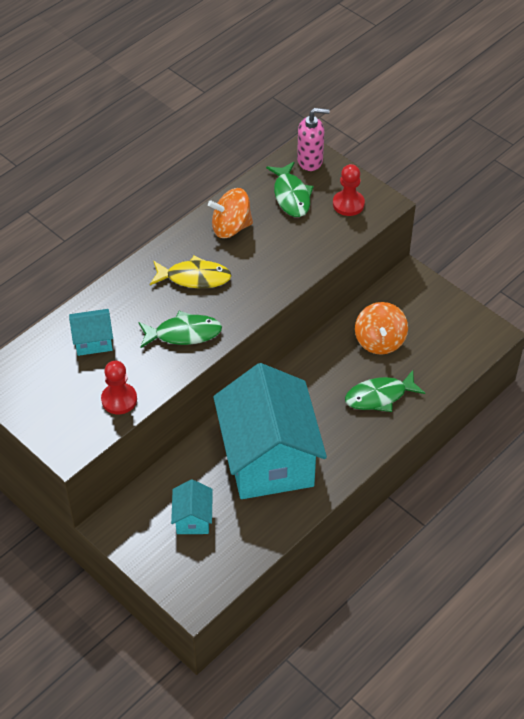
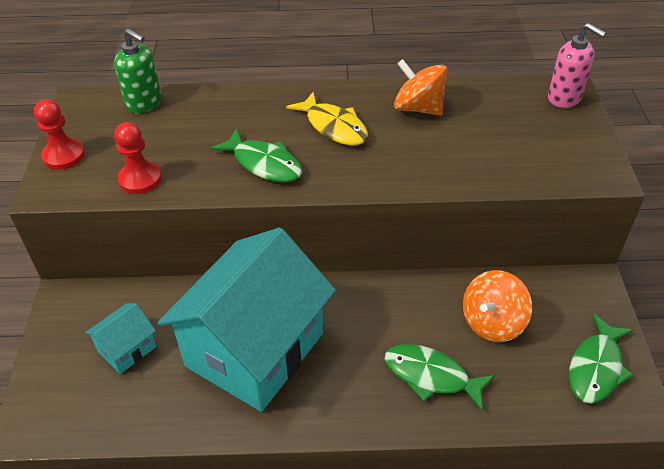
camera: 45 degrees right, 5 degrees down
(42, 349) = (144, 103): none -> green soap dispenser
(93, 341) = (187, 122): turquoise house -> none
(291, 196) = (509, 115): green fish -> green fish (596, 367)
(348, 204) = (562, 154): red pawn -> red pawn (64, 156)

